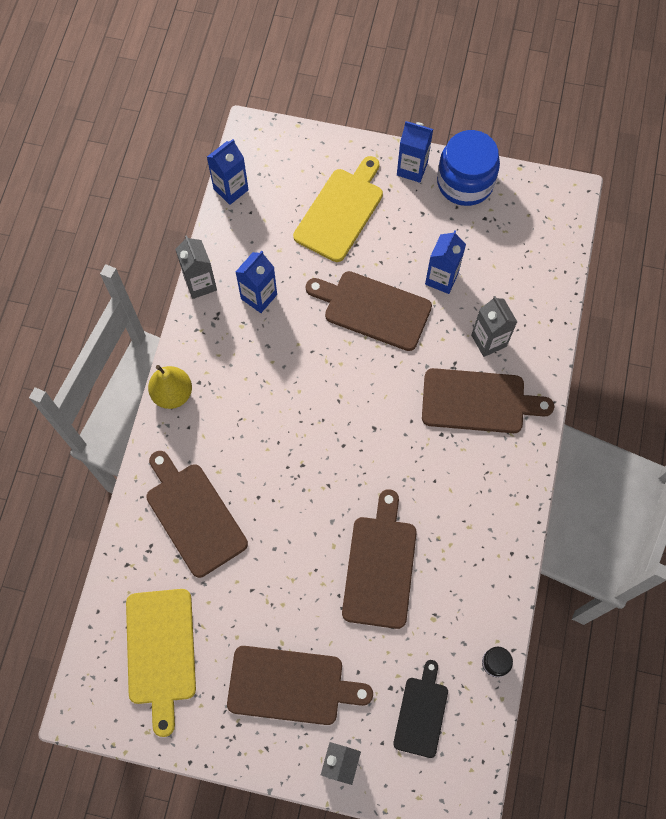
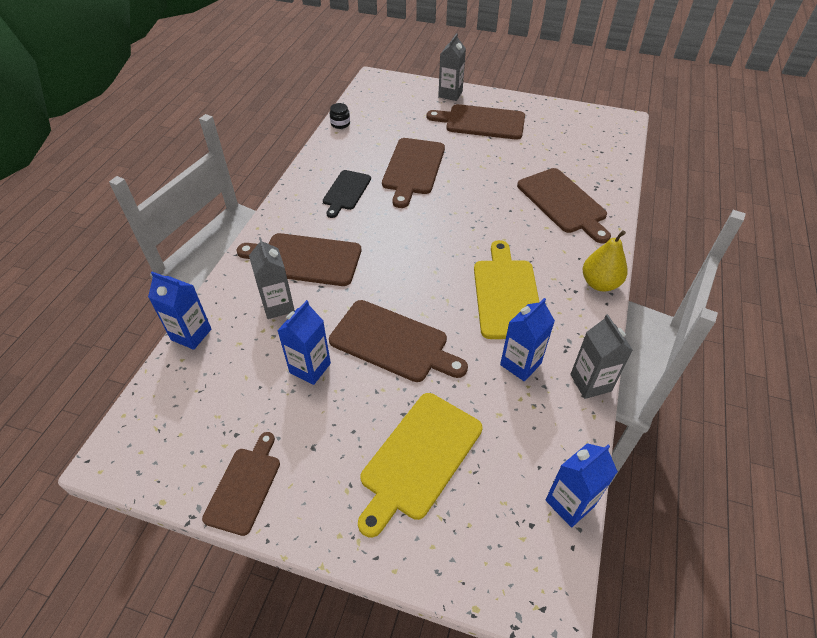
camera: 175 degrees left, 20 degrees down
(161, 652) = (574, 140): yellow cutting board -> yellow cutting board (506, 294)
(412, 169) = (312, 514): blue carton -> blue carton (191, 334)
(421, 713) = (395, 108): black cutting board -> black cutting board (346, 192)
(465, 182) = (244, 486): blue jar -> brown cutting board

